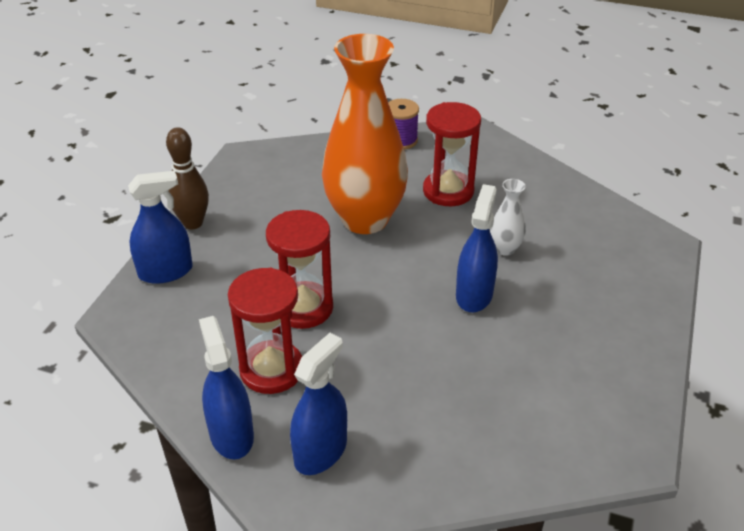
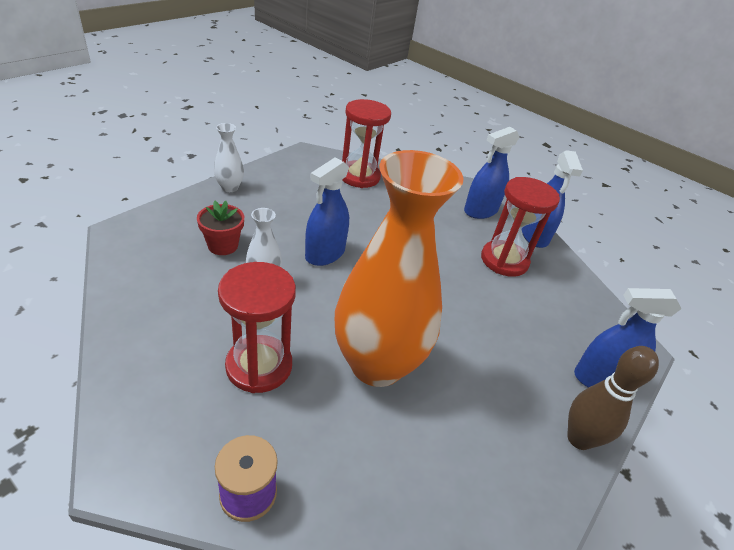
camera: 165 degrees left, 0 degrees up
(303, 308) = (470, 295): red hourglass -> red hourglass (359, 176)
(571, 264) = (223, 245): none -> red flower pot
(649, 336) = (230, 187): none -> white vase

